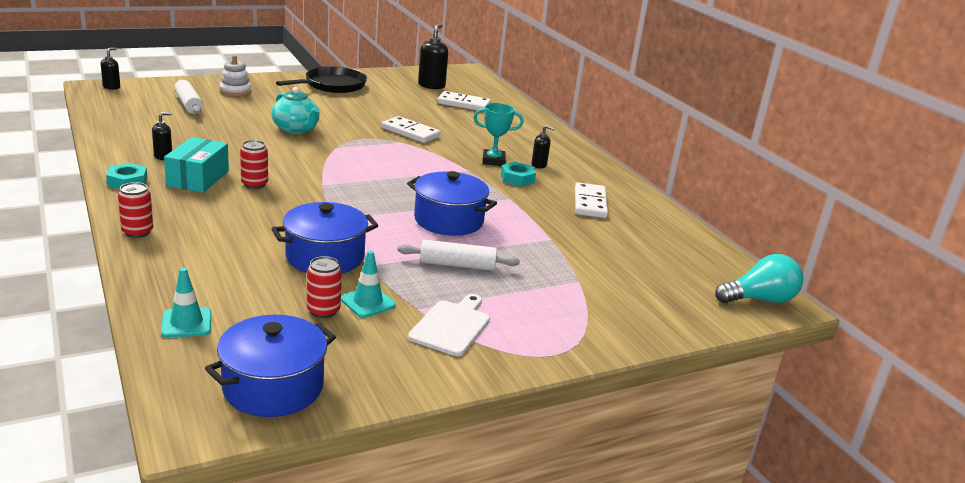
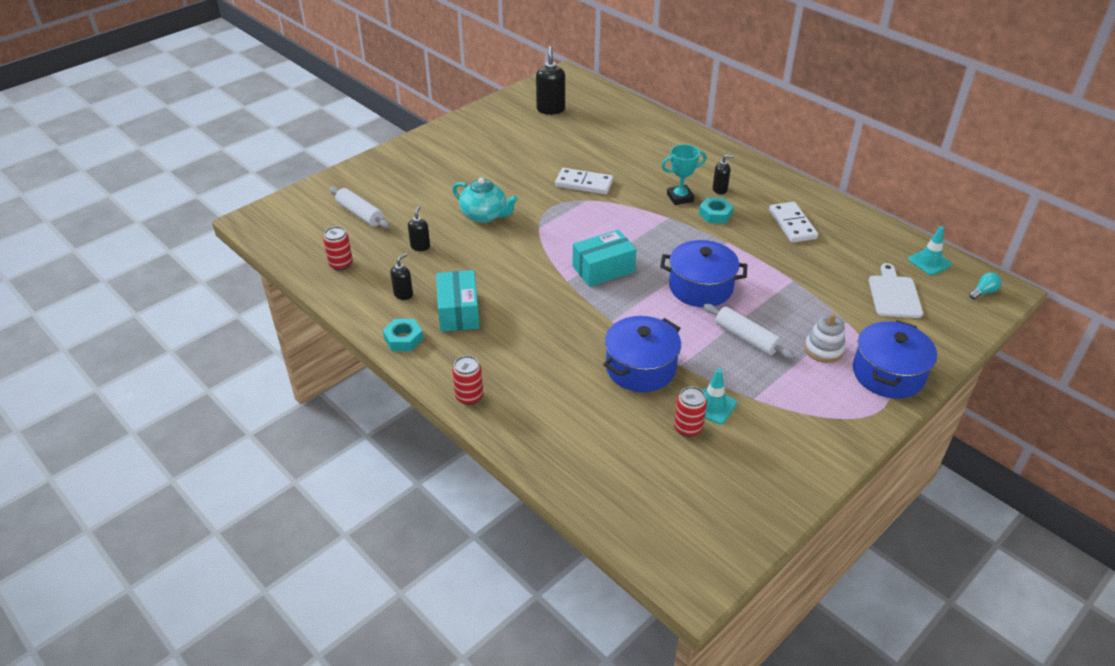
camera: 15 degrees left, 15 degrees up
(111, 87) = (267, 214): black soap dispenser -> black soap dispenser (420, 246)
(186, 323) = (599, 482): turquoise traffic cone -> turquoise traffic cone (929, 262)
(235, 91) = (385, 180): white stacking toy -> white stacking toy (823, 349)
(254, 184) = (511, 301): red can -> red can (341, 264)
(273, 387) = (716, 520): blue pot -> blue pot (888, 374)
(332, 85) = (464, 140): black pan -> none
(366, 186) = (603, 269): none -> turquoise box
(452, 326) = (792, 407): white cutting board -> white cutting board (894, 294)
(457, 265) = (746, 338): white rolling pin -> white rolling pin turned 60 degrees clockwise
(463, 104) = (598, 127): white domino -> none
(759, 299) = (983, 292): turquoise light bulb -> turquoise light bulb, size x0.50

